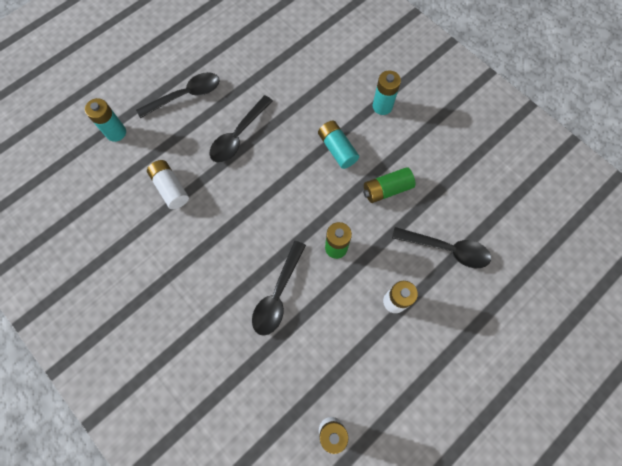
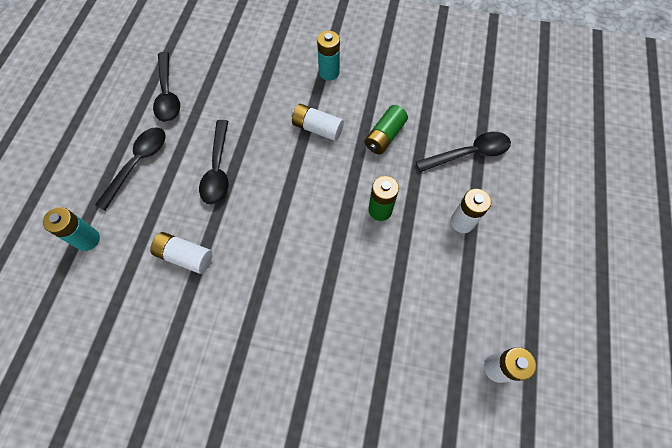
camera: 35 degrees left, 5 degrees down
(278, 294) = (360, 284): black spoon -> black spoon (168, 94)
(337, 149) = (317, 128): turquoise battery -> white battery

